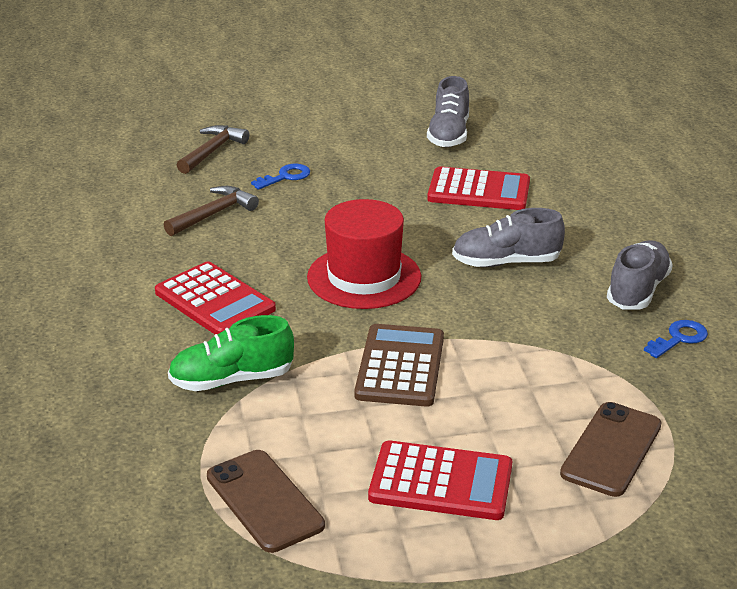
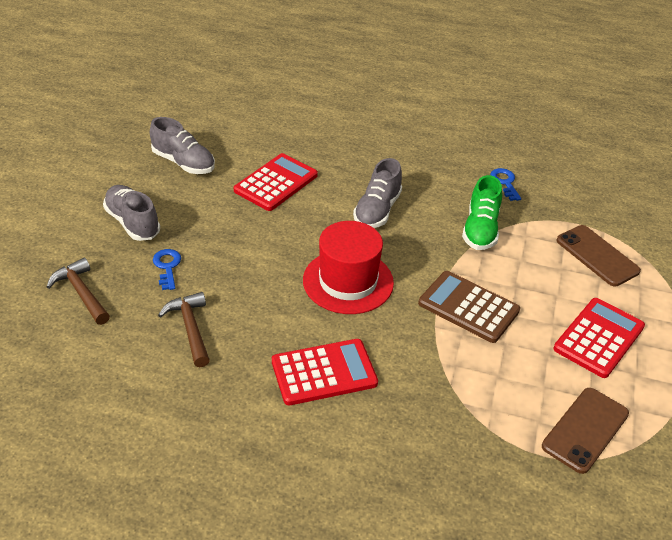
camera: 65 degrees left, 10 degrees up
(232, 380) = (436, 399): green shoe -> green shoe (480, 229)
(264, 501) = (585, 430): brown phone -> brown phone turned 45 degrees counterclockwise
(637, 291) = (446, 174): grey shoe -> grey shoe (132, 223)

